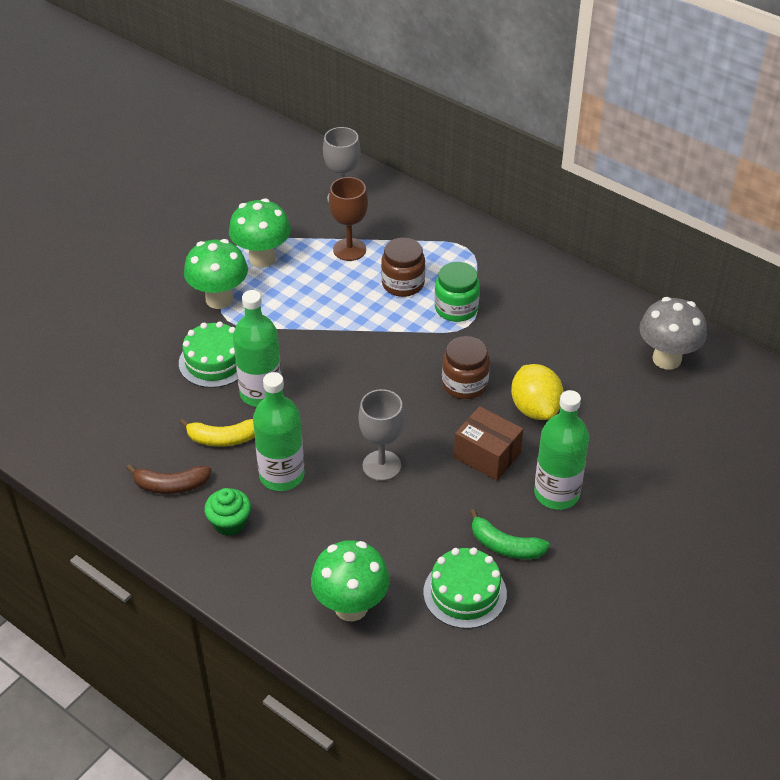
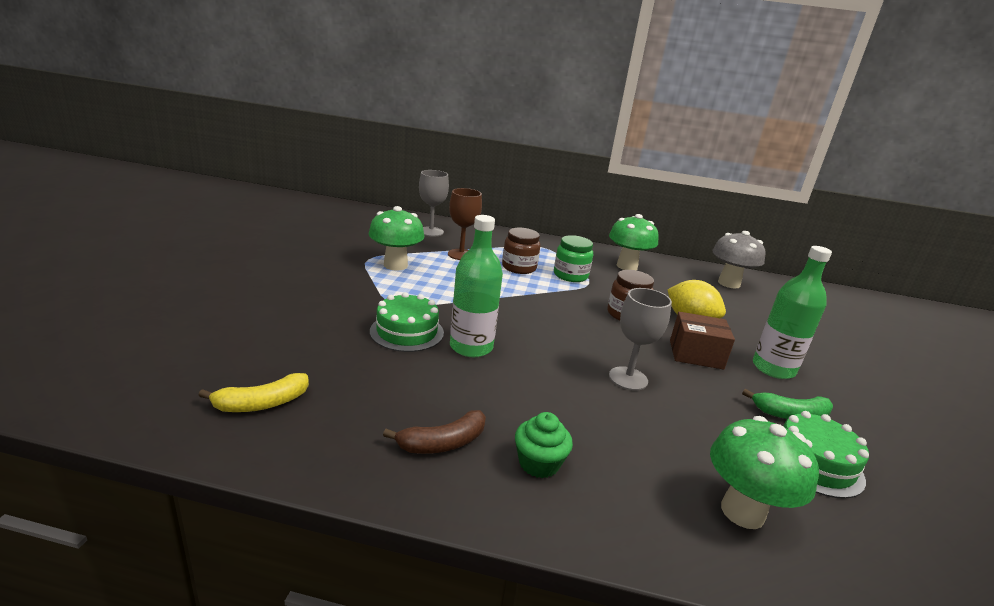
camera: 30 degrees left, 20 degrees down
(219, 299) = (377, 292): green mushroom -> green mushroom (627, 266)
(223, 438) = (465, 388): yellow banana -> yellow banana (262, 403)
(281, 475) = (550, 406): green bottle -> none

